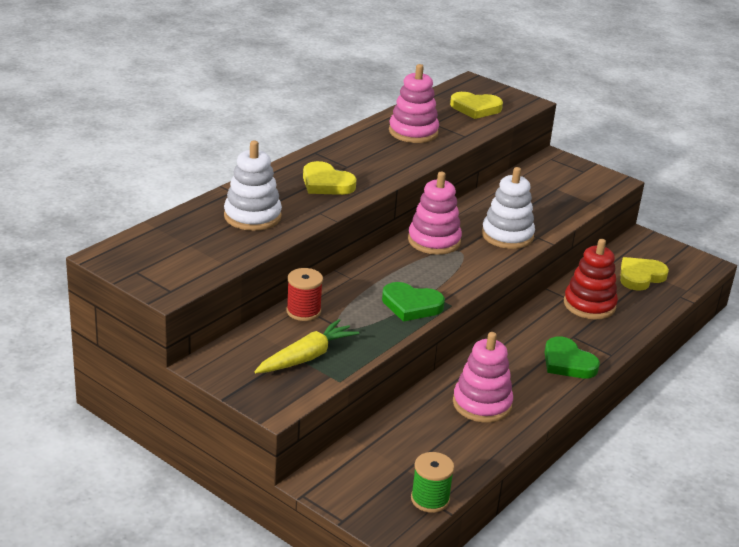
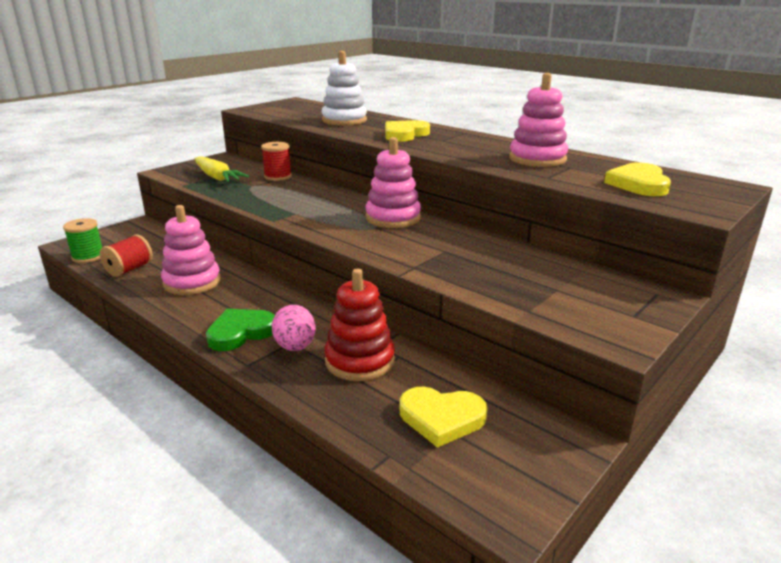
camera: 95 degrees right, 5 degrees down
(411, 305) = (277, 206): green heart -> none
(459, 455) = (129, 269): none -> red spool
(507, 235) = (412, 251): white stacking toy -> none
(580, 334) = (295, 347): none -> pink egg
(640, 276) = (441, 418): yellow heart -> yellow heart turned 135 degrees clockwise

